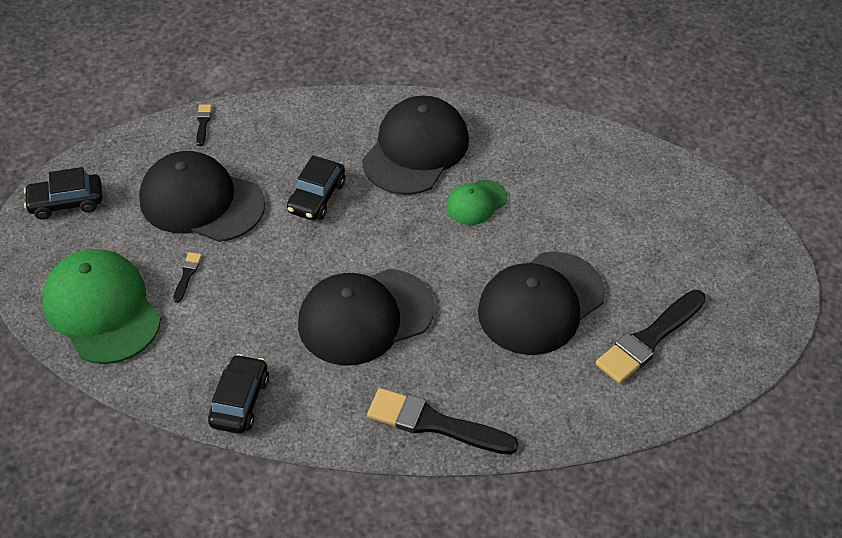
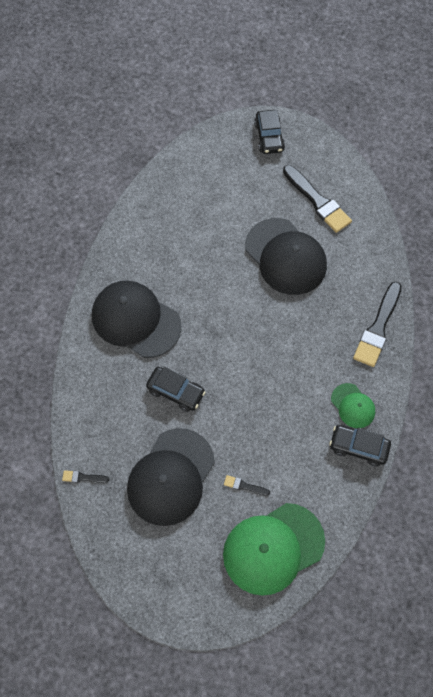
camera: 85 degrees left, 15 degrees up
(66, 203) = (160, 586): black car -> black car (269, 137)
(365, 317) = (291, 364): black cap -> none
(476, 202) = (193, 285): green cap -> green cap (353, 406)

